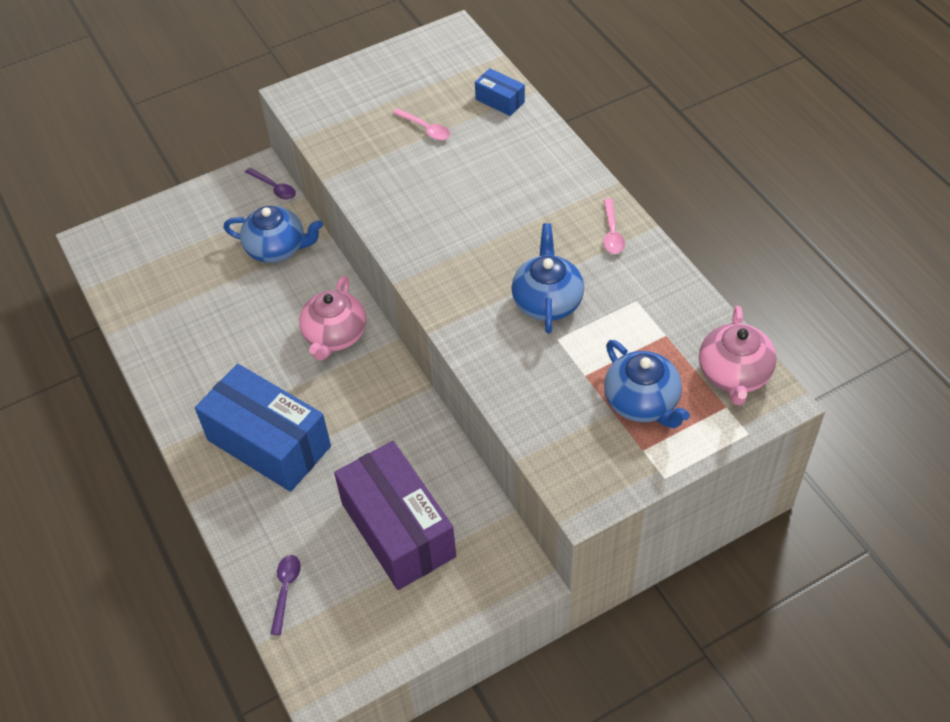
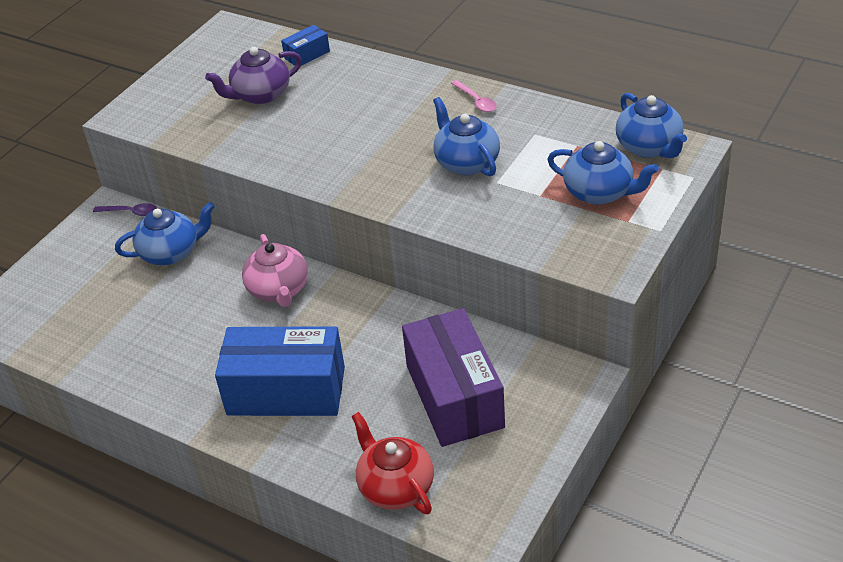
camera: 30 degrees left, 10 degrees down
(285, 590) = (395, 487): purple spoon -> red teapot
(398, 529) = (454, 396): purple box -> purple box turned 45 degrees clockwise
(425, 129) = (260, 95): pink spoon -> purple teapot
(500, 101) = (307, 55): blue box -> blue box turned 45 degrees counterclockwise
(734, 375) = (649, 147): pink teapot -> blue teapot

